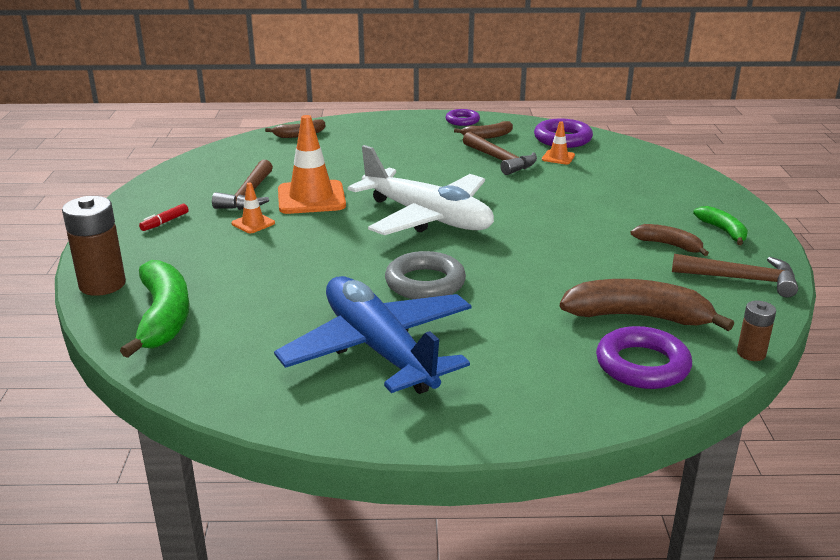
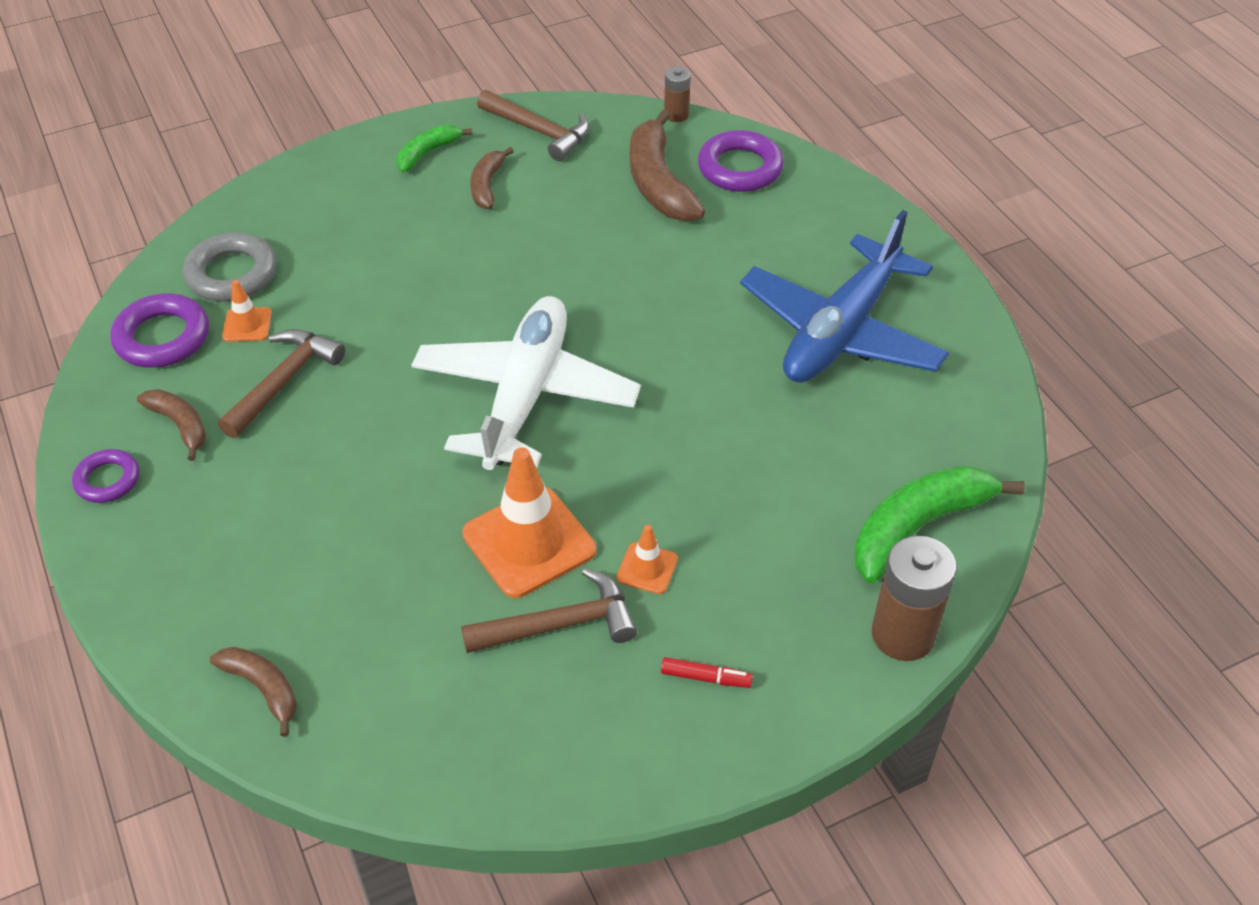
camera: 115 degrees left, 20 degrees up
(425, 283) = (693, 342): grey ring -> grey ring (232, 274)
(741, 279) = (539, 131): brown hammer -> brown hammer turned 135 degrees clockwise

